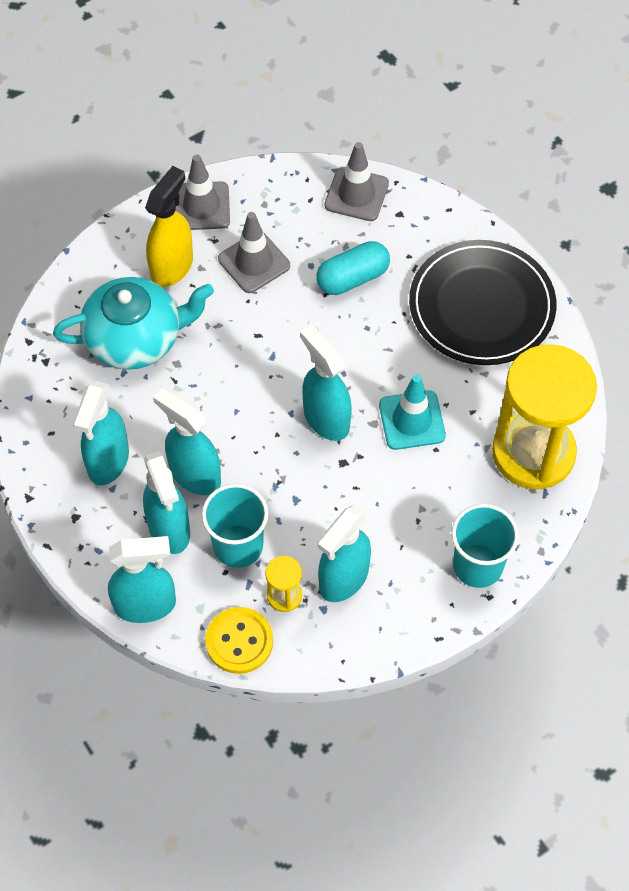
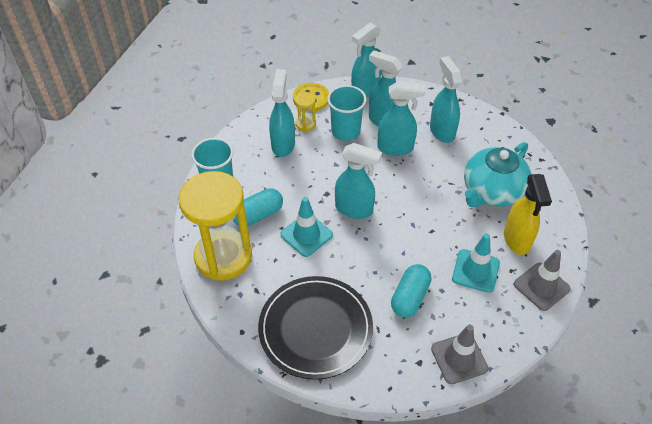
camera: 145 degrees right, 10 degrees down
(254, 262) = (475, 271): grey traffic cone -> turquoise traffic cone
(453, 485) = (258, 215): none -> turquoise capsule

